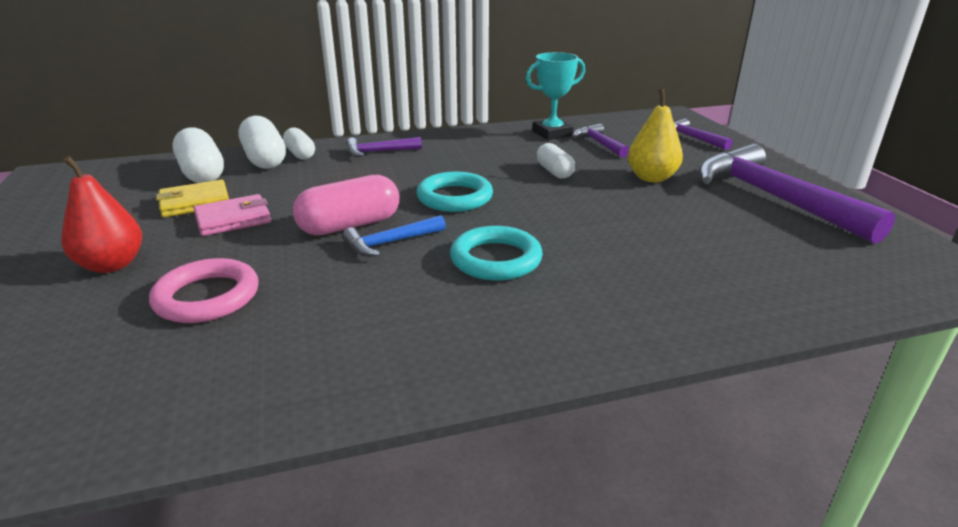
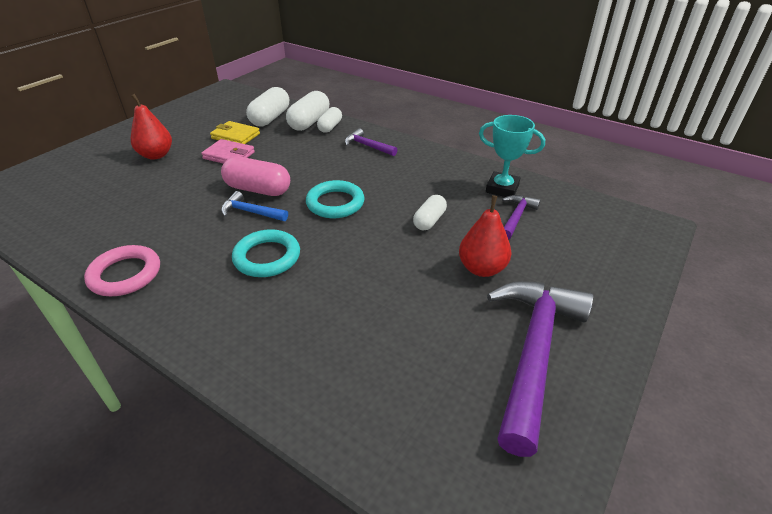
camera: 50 degrees right, 10 degrees up
(207, 297) = (148, 193): pink ring -> pink ring (125, 274)
(651, 178) = (482, 269): yellow pear -> red pear
(693, 138) = (611, 258): purple hammer -> none

